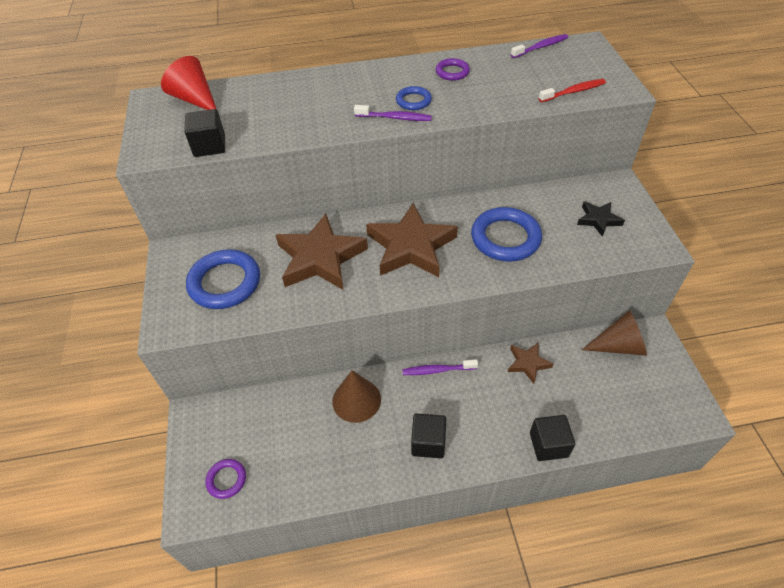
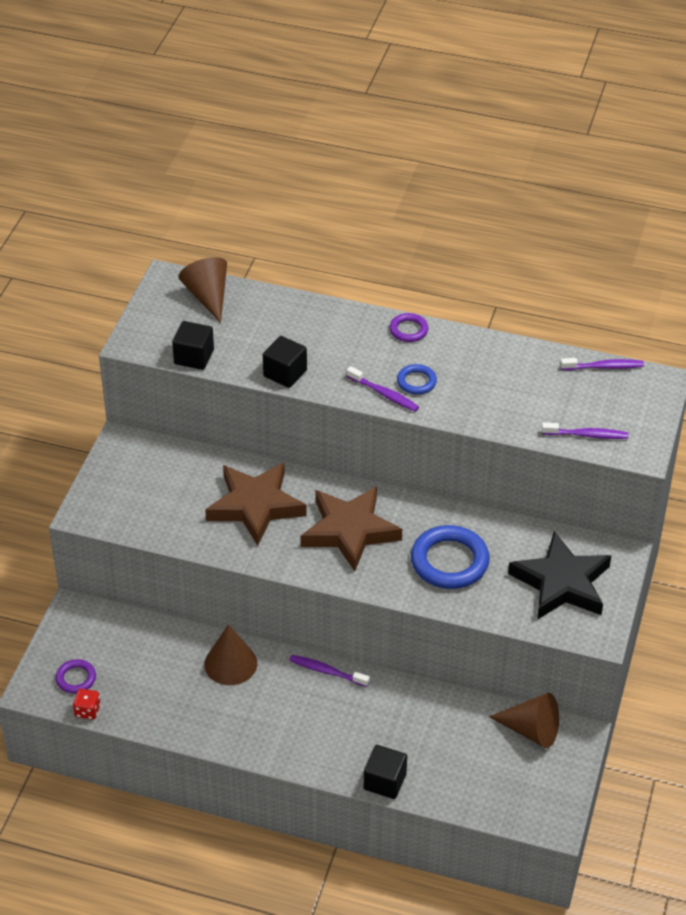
camera: 25 degrees right, 5 degrees down
(195, 99) = (207, 296): red cone -> brown cone
(225, 283) = (154, 494): blue ring -> none
(253, 507) = (87, 711): none -> red dice
(428, 442) = (273, 729): black cube -> black cube (285, 373)
(452, 72) = (482, 362): purple ring -> purple ring (408, 330)
(528, 363) = (422, 705): brown star -> none
(573, 92) = (587, 435): red toothbrush -> purple toothbrush
(598, 220) = (561, 583): black star -> black star, size x1.99

